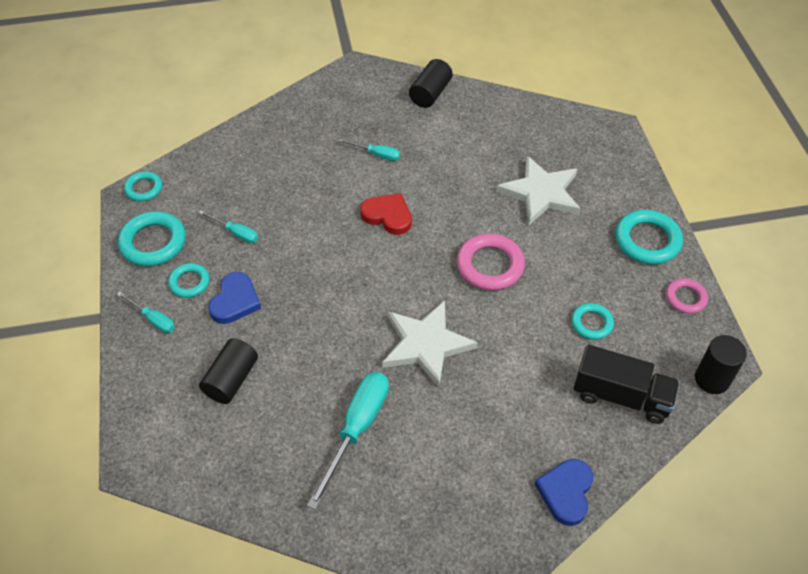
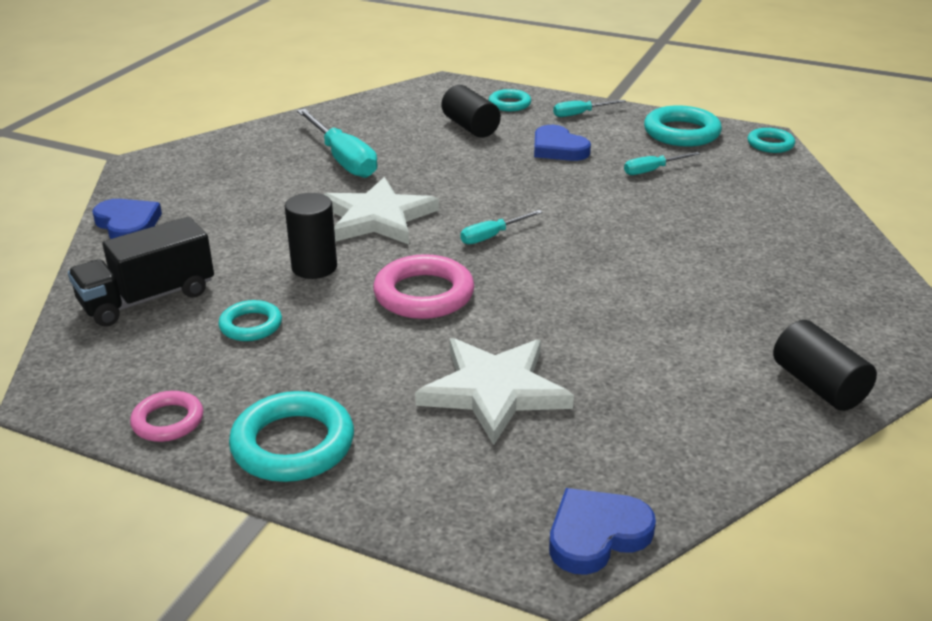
camera: 125 degrees right, 20 degrees down
(189, 282) = (607, 136): turquoise ring -> turquoise ring (509, 104)
(376, 154) = (707, 289): turquoise screwdriver -> turquoise screwdriver (492, 236)
(388, 216) = (583, 258): red heart -> none
(591, 124) = (596, 534): none -> blue heart
(712, 379) = (56, 371): black cylinder -> black cylinder (314, 267)

